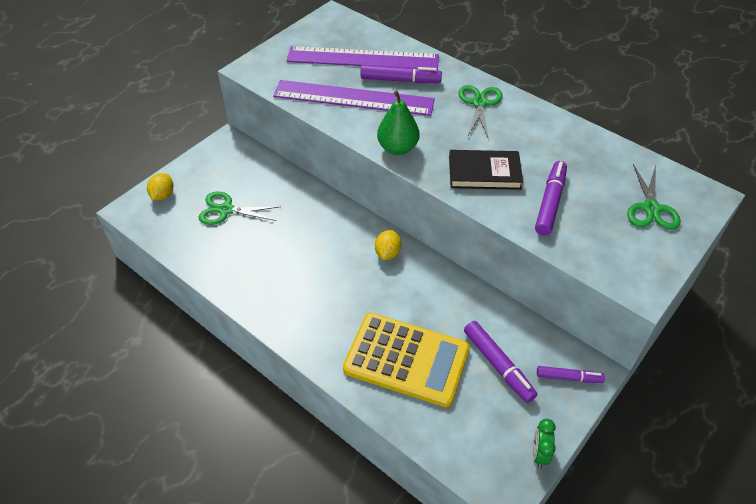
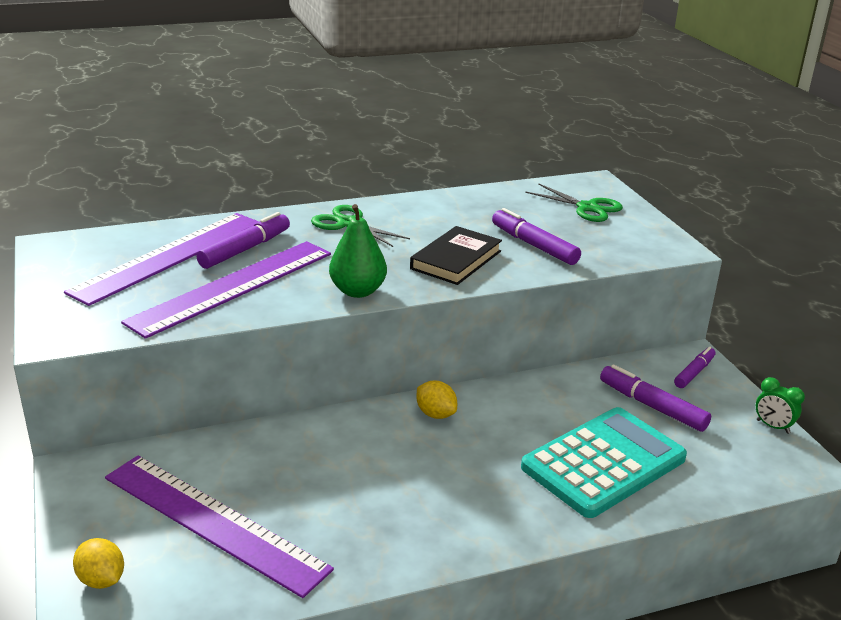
camera: 60 degrees left, 20 degrees down
(226, 210) = (214, 522): green scissors -> purple ruler
(406, 359) = (603, 463): yellow calculator -> turquoise calculator
(498, 365) = (652, 406): purple marker -> purple marker turned 135 degrees counterclockwise

